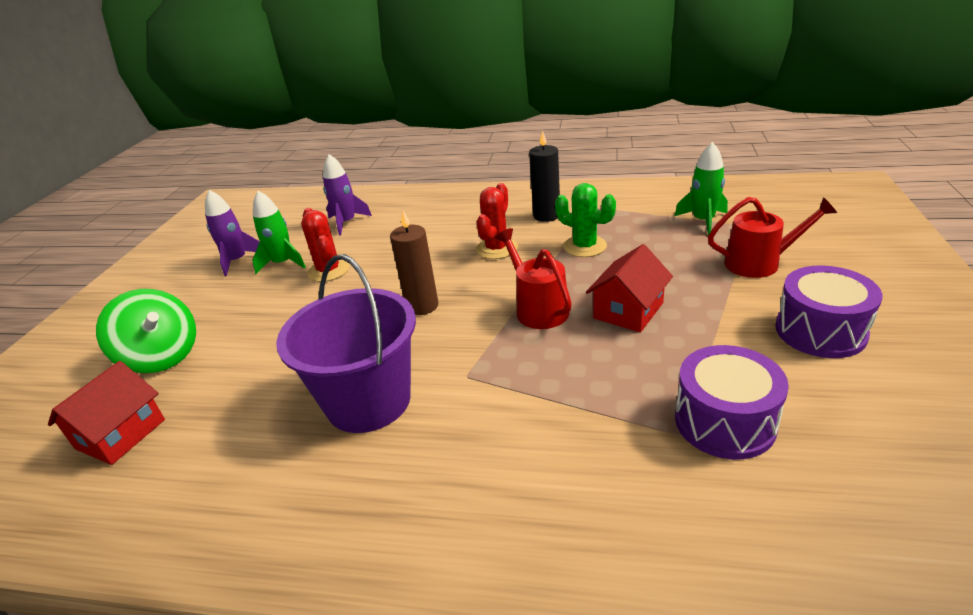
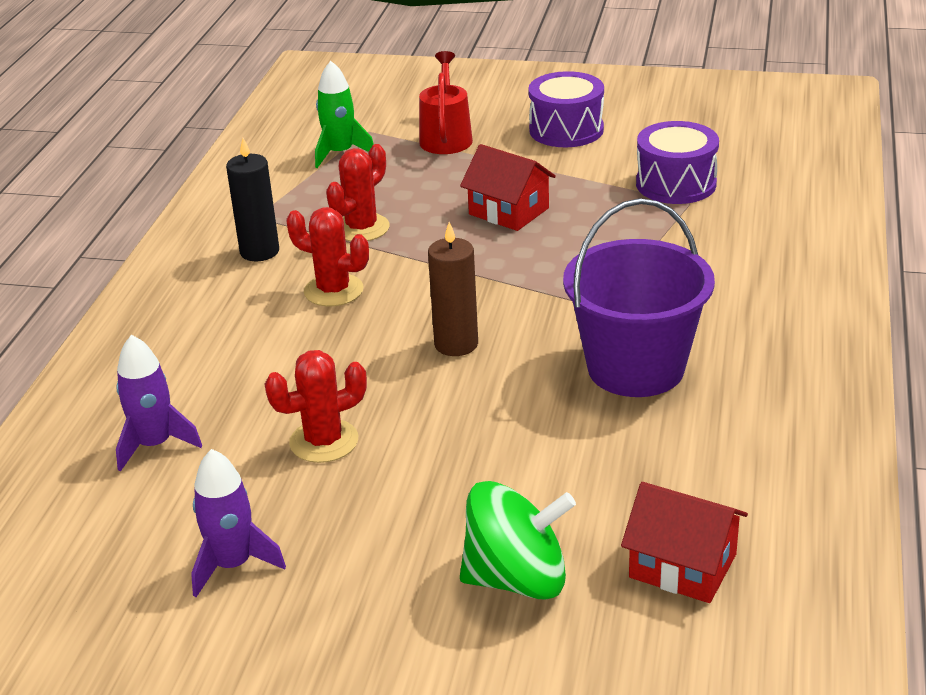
camera: 90 degrees left, 0 degrees up
(162, 356) = (517, 579): green spinning top -> green spinning top turned 45 degrees clockwise
(283, 263) = (273, 500): green rocket -> none
(538, 308) = (488, 263): red watering can -> none
(585, 246) = (361, 228): green cactus -> red cactus

